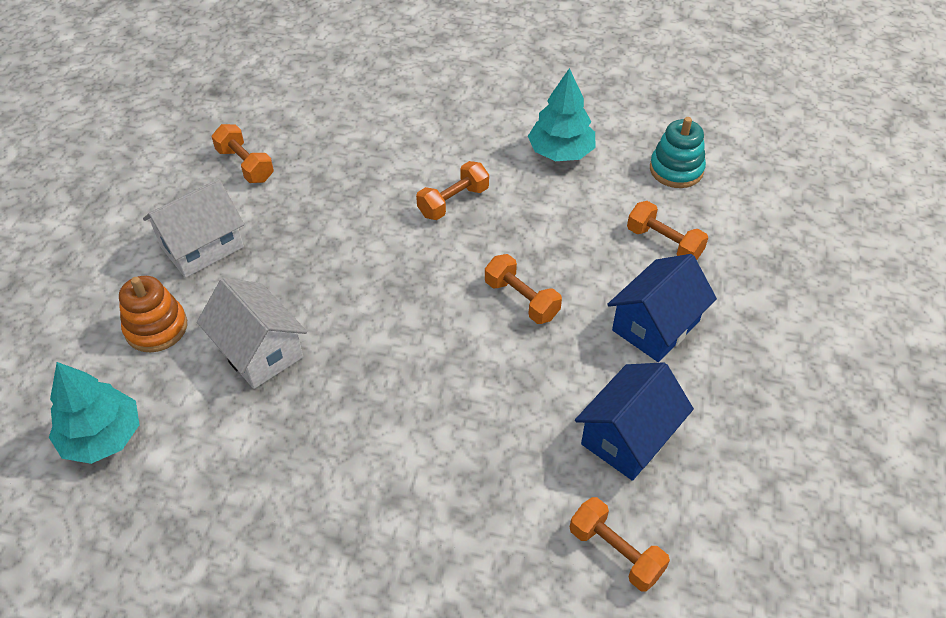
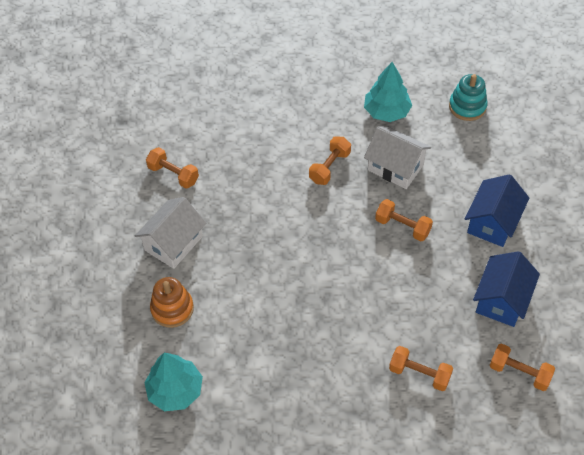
camera: 15 degrees left, 5 degrees up
(259, 351) = (248, 306): white house -> white house (395, 167)
(664, 243) = (478, 163): orange dumbbell -> orange dumbbell (419, 373)

